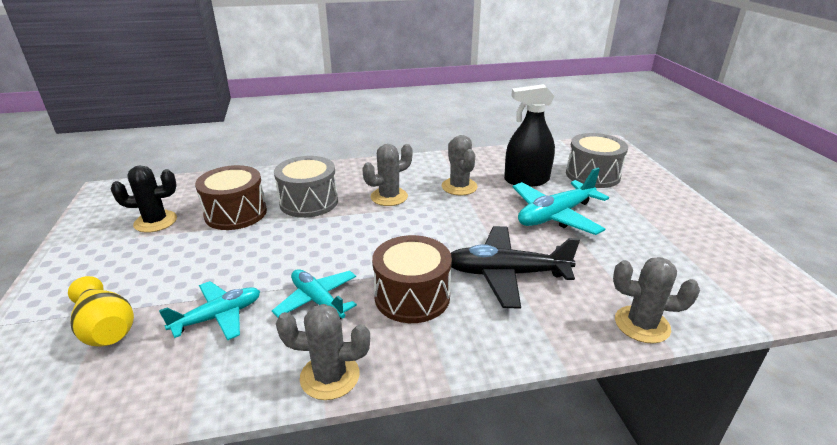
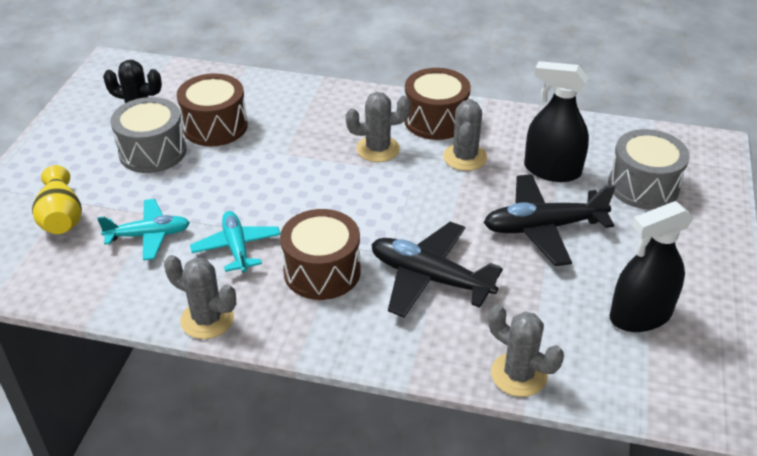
camera: 25 degrees right, 10 degrees up
(309, 202) = (292, 132): grey drum -> grey drum (153, 152)
(418, 170) = (435, 120): none -> brown drum
(555, 216) = (543, 228): turquoise plane -> black plane
(676, 252) = (640, 315): none -> black spray bottle

